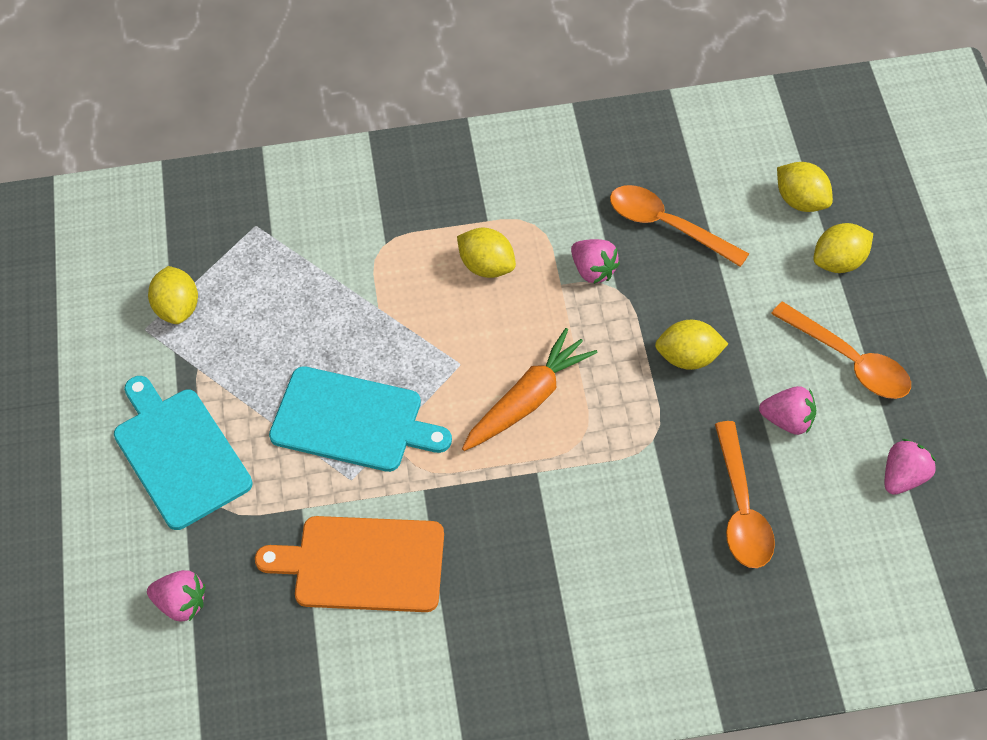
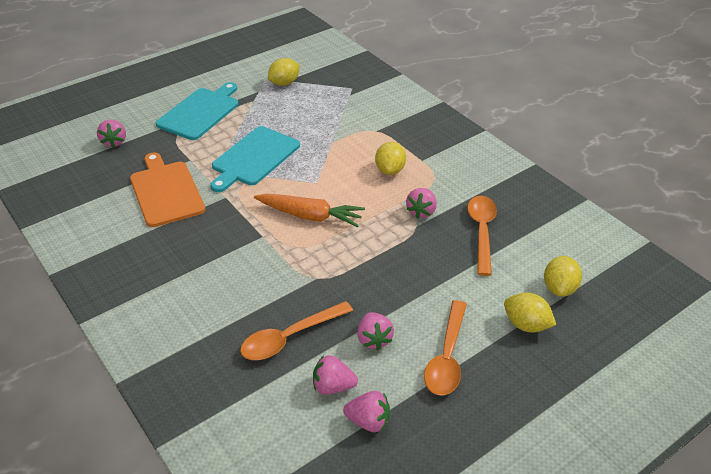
camera: 60 degrees right, 15 degrees down
(352, 421) = (254, 158): turquoise cutting board -> turquoise cutting board turned 45 degrees clockwise
(688, 358) = (389, 274): yellow lemon -> none
(839, 492) = (333, 386): none -> pink strawberry

